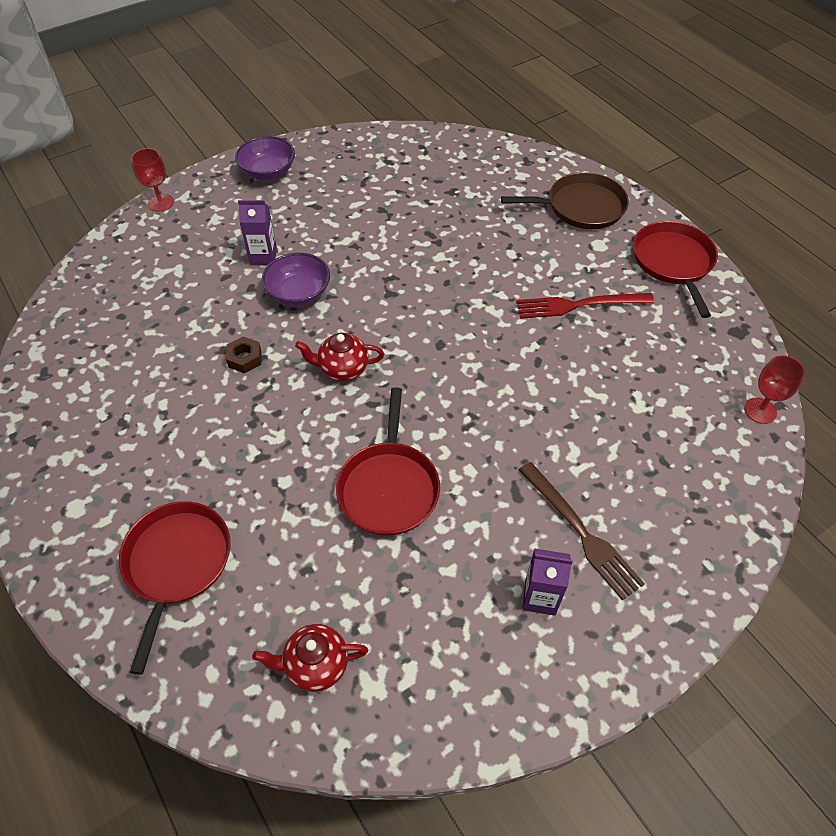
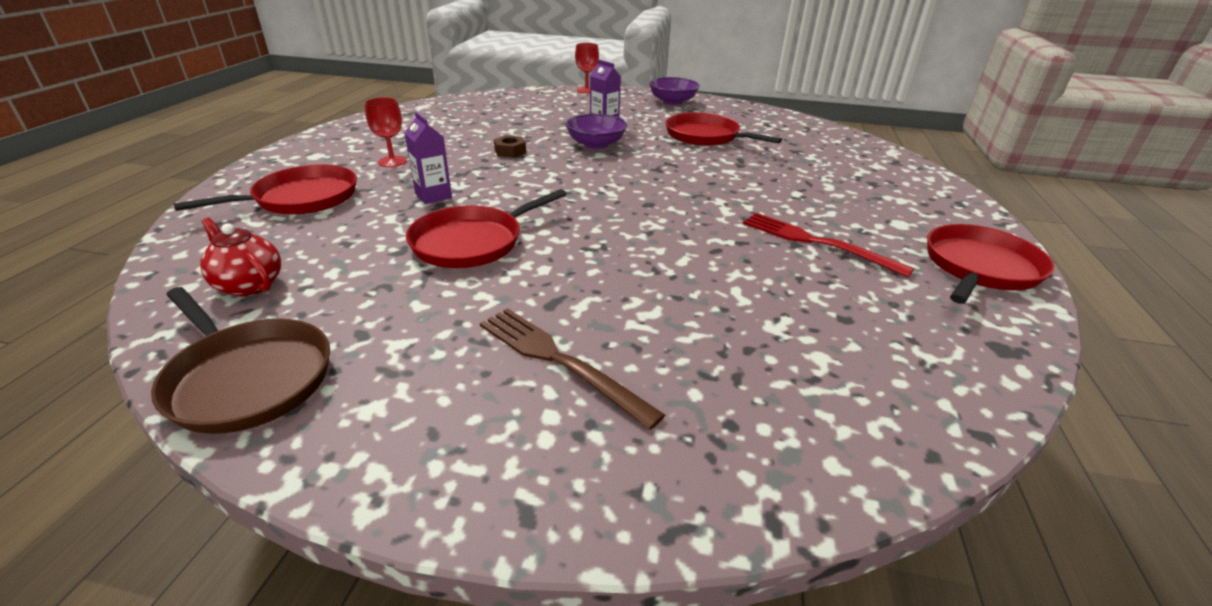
camera: 45 degrees right, 20 degrees down
(342, 369) = (557, 181): red teapot -> none
(365, 215) = (705, 136): none -> red pan
(540, 597) = (444, 372): purple carton -> purple carton (433, 196)
(580, 532) = (560, 361): brown fork -> brown fork turned 120 degrees clockwise
(581, 207) = (914, 199): brown pan -> brown pan (247, 378)
(760, 410) = (942, 421): red goblet -> red goblet (392, 162)

